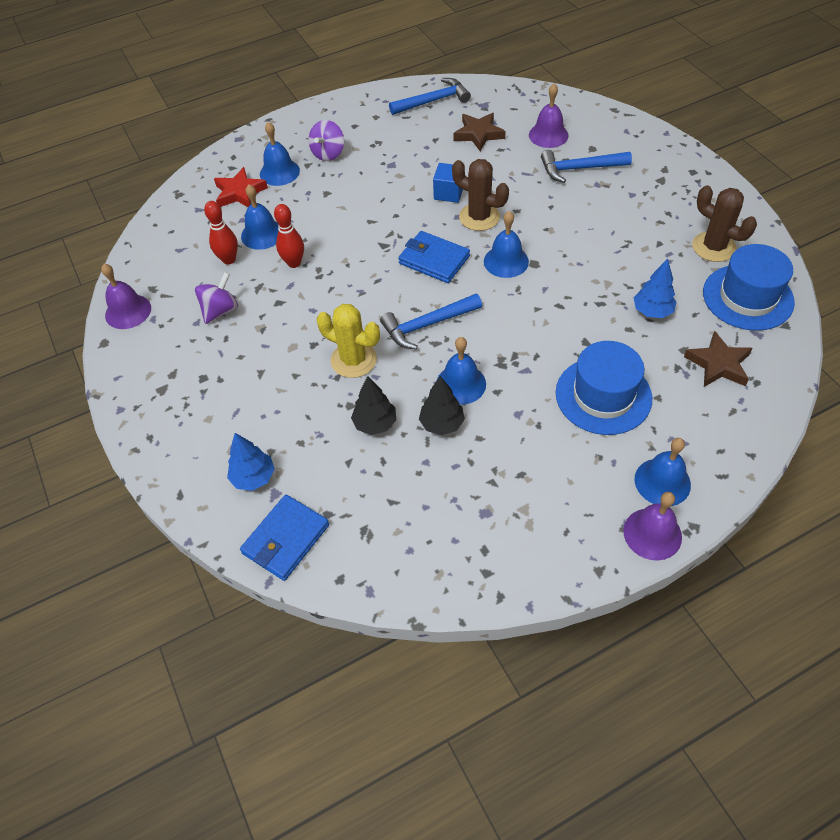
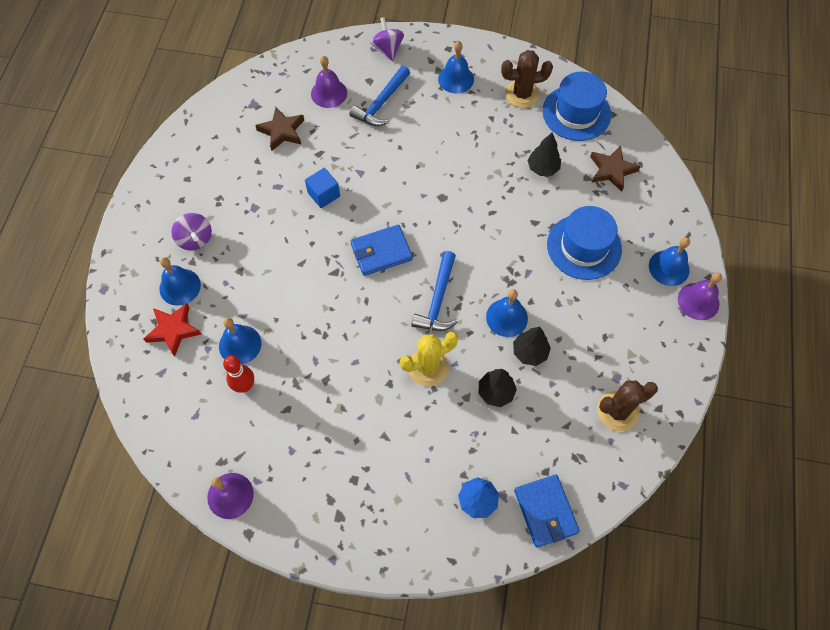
camera: 55 degrees left, 10 degrees up
(220, 311) = (296, 425): purple spinning top -> purple spinning top (387, 49)
(294, 263) = (294, 343): red bowling pin -> none
(433, 101) = (212, 130): blue hammer -> none
(479, 217) = (367, 195): brown cactus -> brown cactus (617, 411)
(506, 261) = (424, 211): blue bell -> blue bell (456, 79)
(652, 311) = (542, 168): blue tree -> black tree

